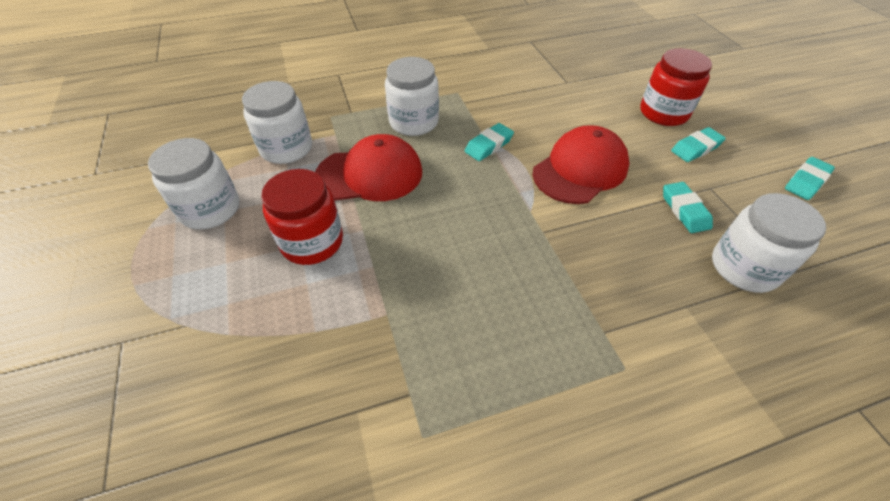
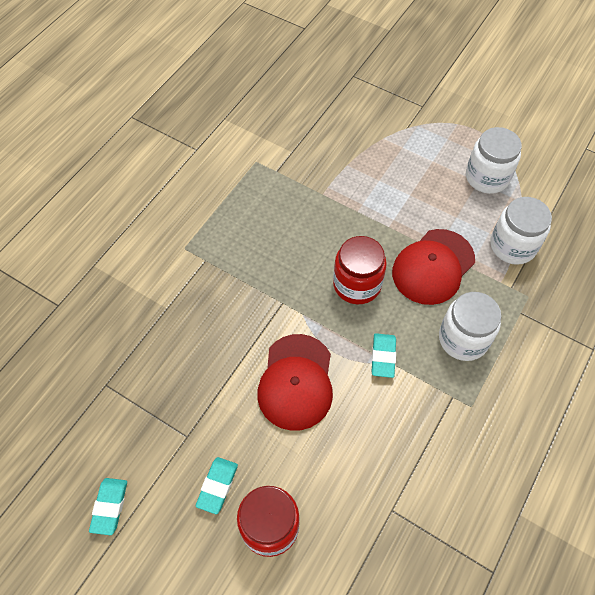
camera: 140 degrees right, 10 degrees up
(312, 242) = (406, 200): red jar -> red jar (357, 284)
(684, 210) = (197, 393): turquoise eraser -> none
(744, 267) = (139, 365): white jar -> none

